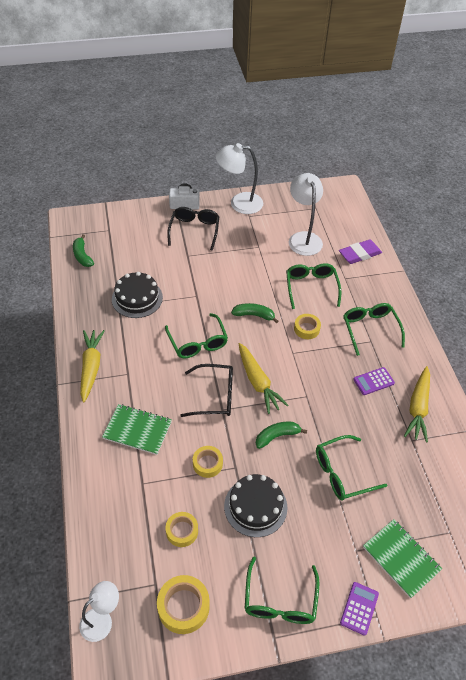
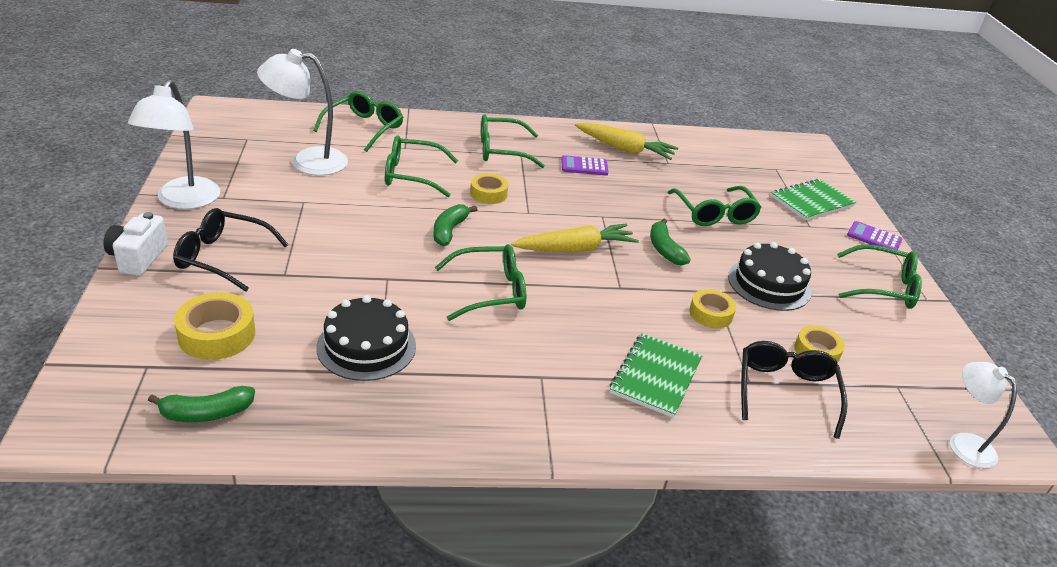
camera: 85 degrees left, 15 degrees down
(91, 367) = (519, 422): yellow carrot -> none
(183, 606) = (918, 363): yellow tape -> yellow tape (217, 334)
(215, 396) = (596, 290): black glasses -> black glasses (786, 392)
(359, 254) = (364, 128): purple eraser -> green glasses
(373, 381) = (584, 166): purple calculator -> purple calculator turned 105 degrees clockwise

